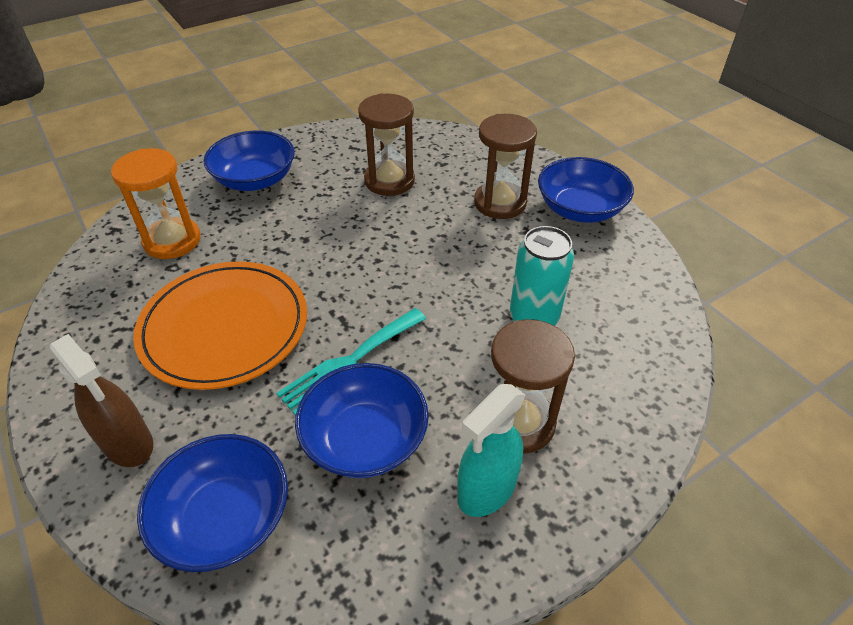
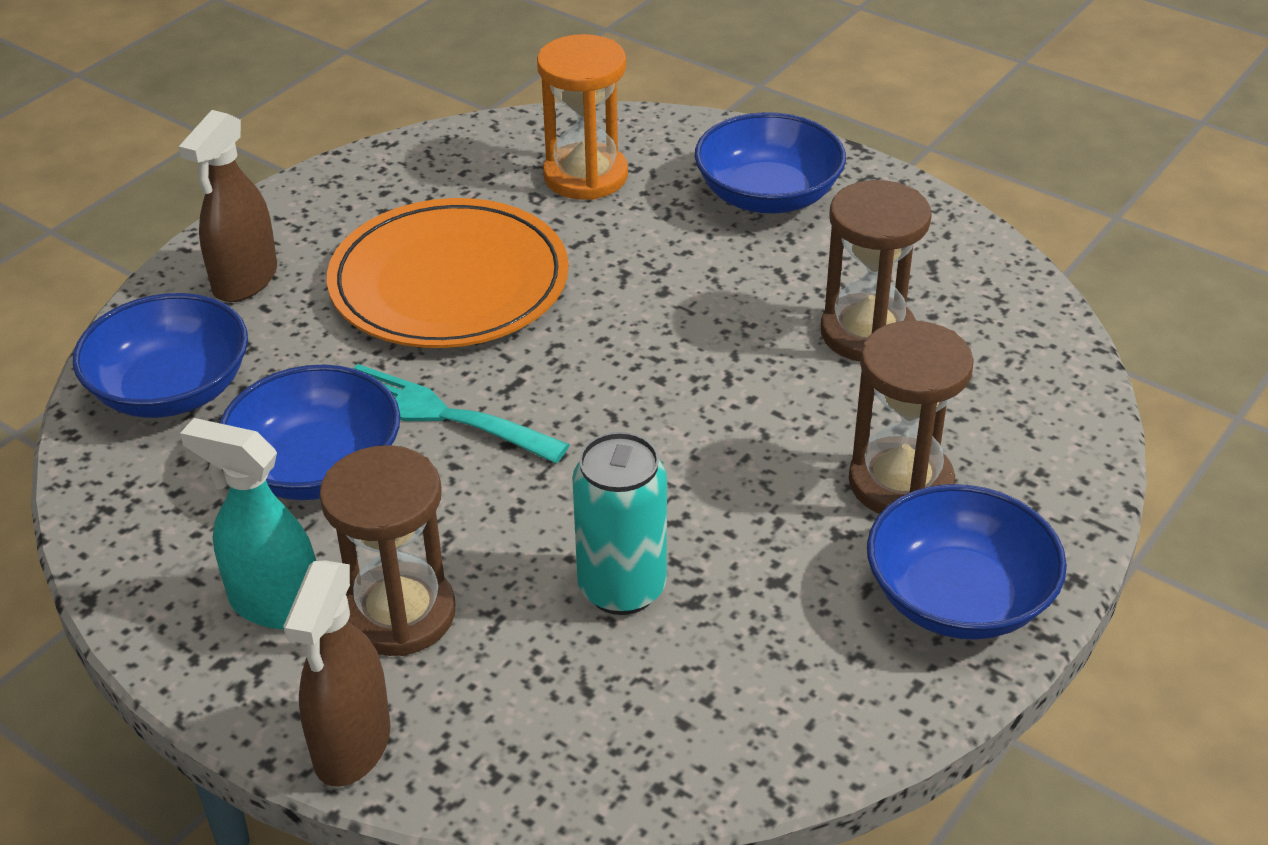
camera: 70 degrees right, 5 degrees down
(620, 471) = (352, 745): none -> brown spray bottle

